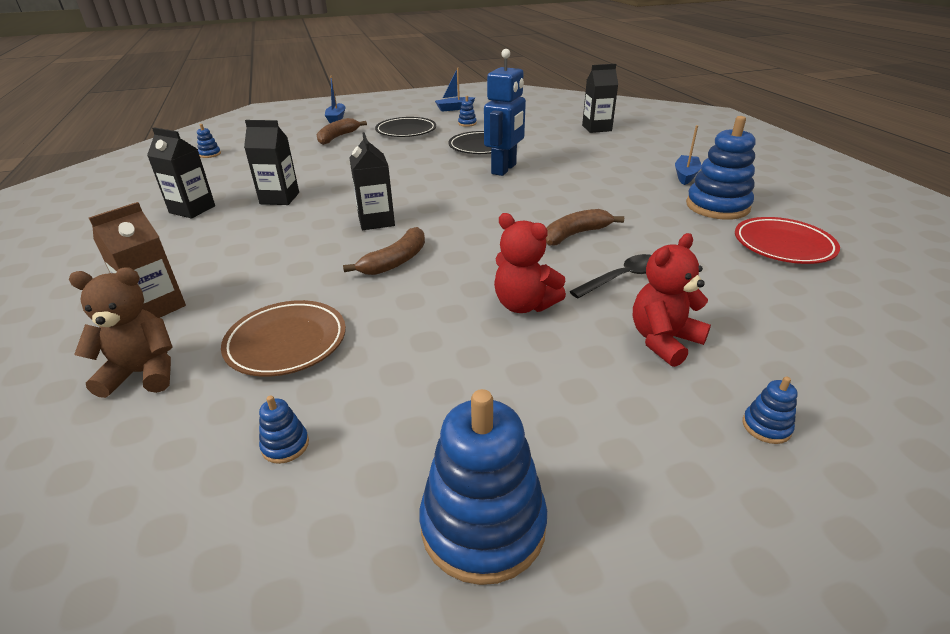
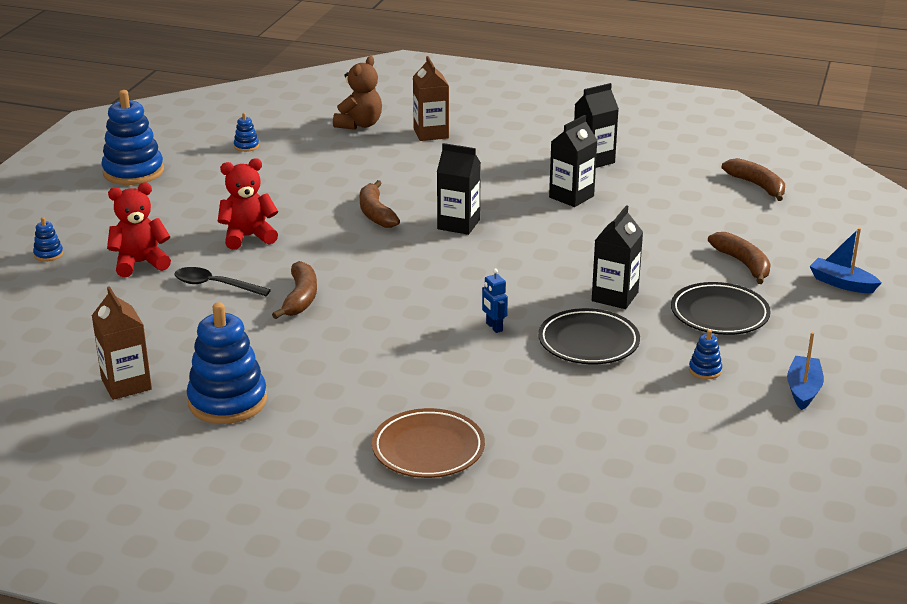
camera: 125 degrees right, 5 degrees down
(210, 154) = (757, 186): blue stacking toy -> brown banana
(286, 342) = (330, 160): brown plate -> brown plate (428, 449)
(504, 169) = (494, 327): blue robot -> blue robot, size x0.44
(596, 128) = (555, 469): black carton -> black carton (615, 297)
(622, 278) = (215, 285): black spoon -> black spoon turned 105 degrees clockwise
(663, 340) = (140, 263): red teddy bear -> red teddy bear turned 105 degrees counterclockwise
(685, 175) = (313, 434): blue boat -> none
(783, 245) = (126, 384): red plate -> brown carton

